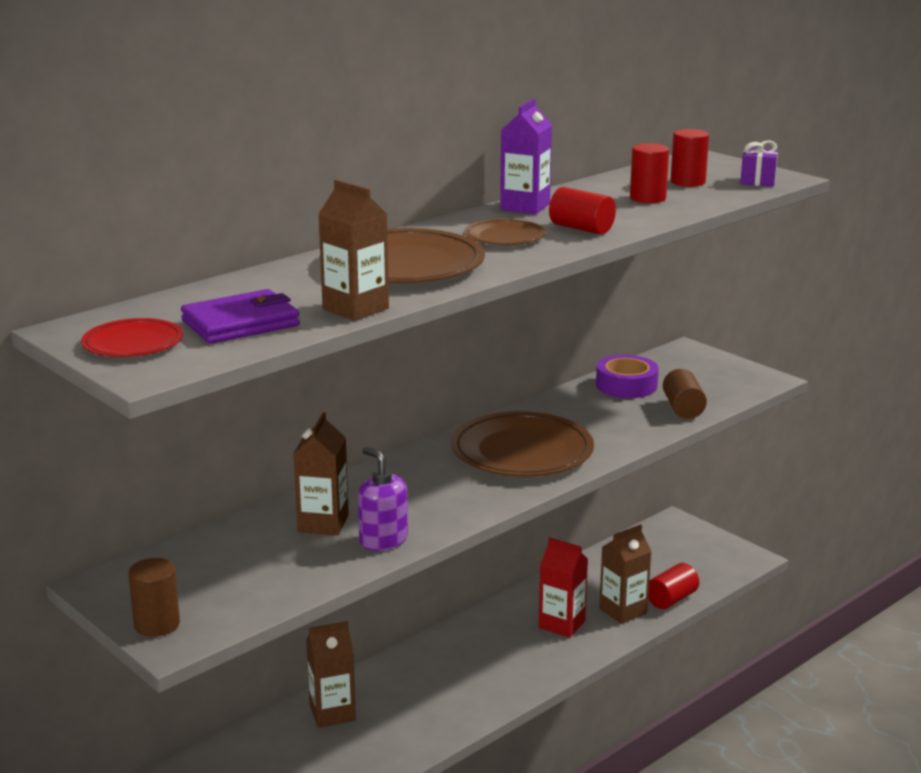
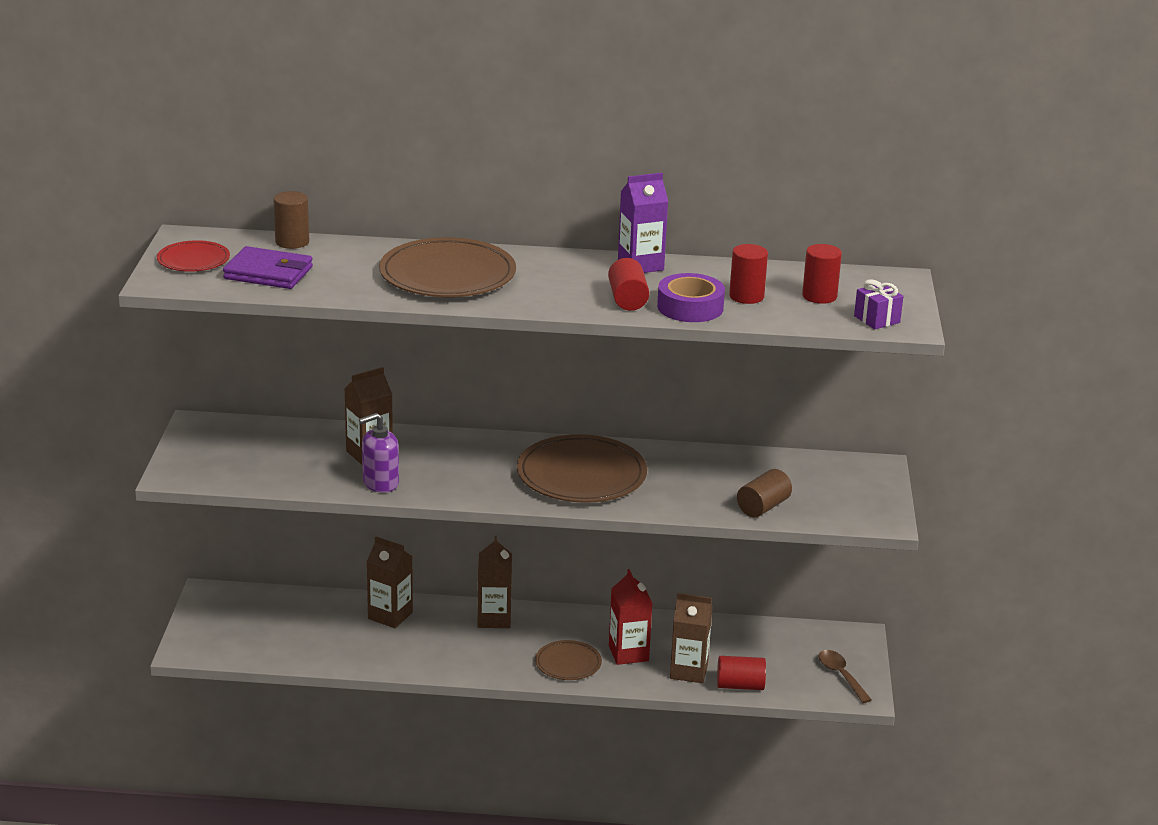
camera: 45 degrees right, 5 degrees up
(157, 624) = (183, 462): brown cylinder -> brown cylinder (292, 242)
(355, 309) = (345, 293): brown carton -> brown carton (494, 619)
(383, 540) = (380, 483): purple soap dispenser -> purple soap dispenser turned 120 degrees counterclockwise
(504, 237) = (561, 283): brown plate -> brown plate (568, 663)
(626, 385) = (763, 468): purple tape -> purple tape (690, 307)
(713, 553) = (841, 675): none -> brown spoon

